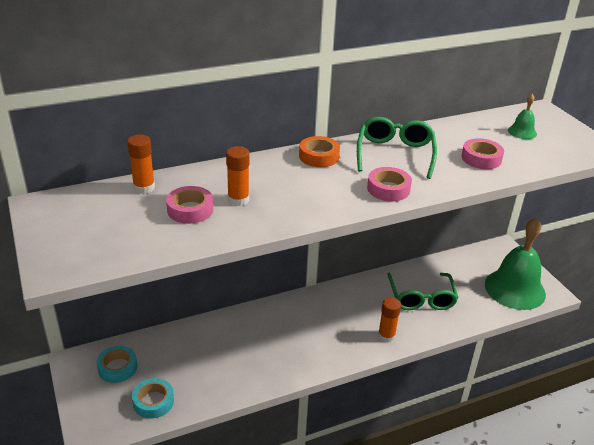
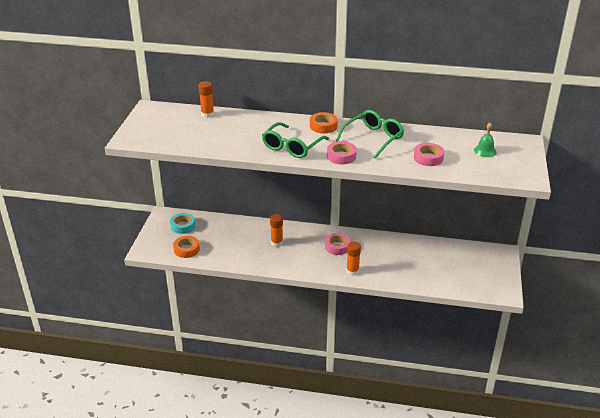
camera: 35 degrees right, 0 degrees up
(153, 402) = (186, 249): turquoise tape -> orange tape
(190, 210) = (218, 132): pink tape -> pink tape (337, 246)
(238, 200) = (248, 135): orange glue stick -> orange glue stick (277, 243)
(421, 298) = (401, 259): green glasses -> green glasses (292, 147)
(515, 289) = (478, 280): green bell -> none

